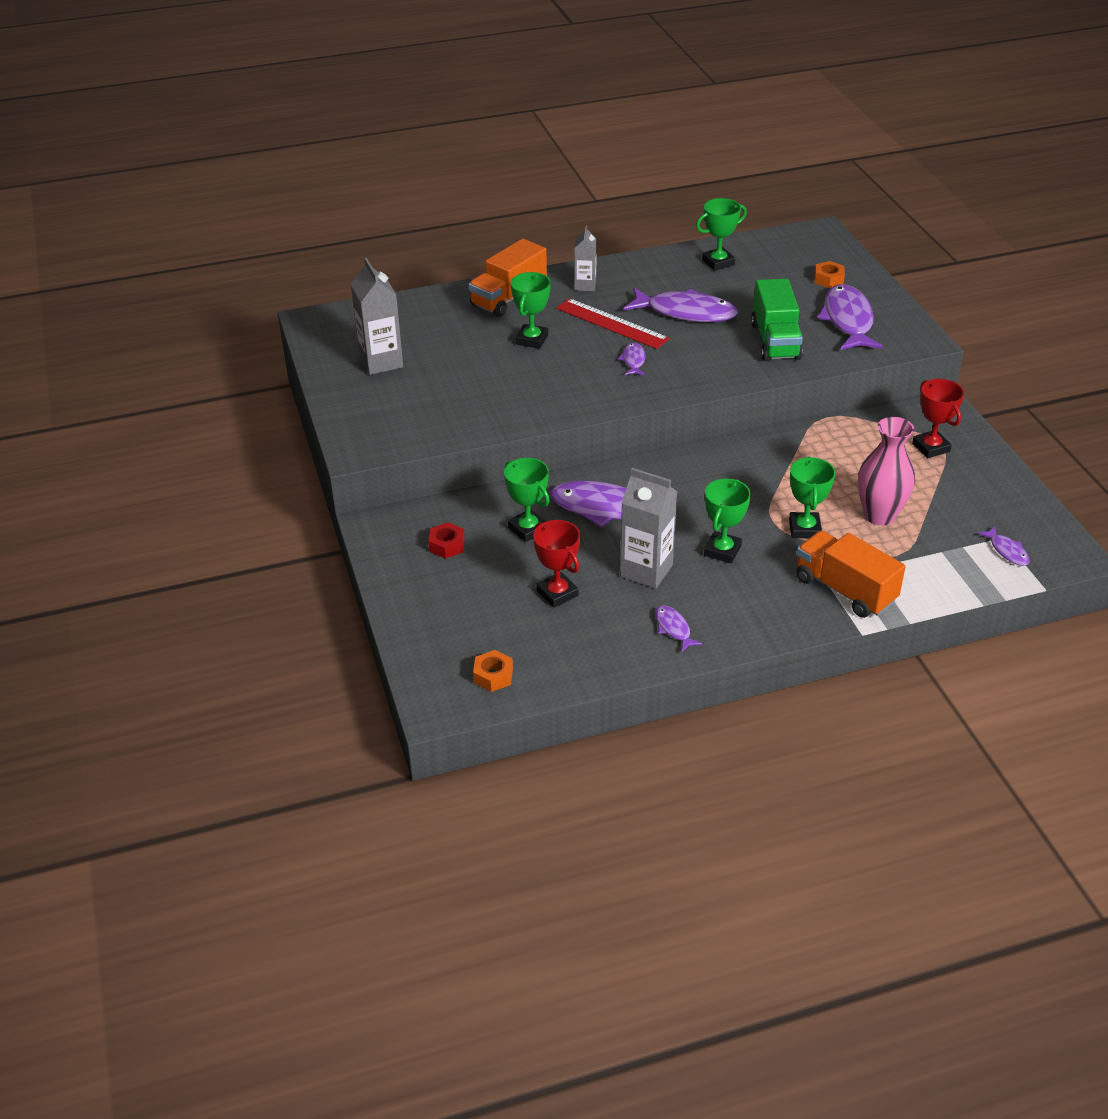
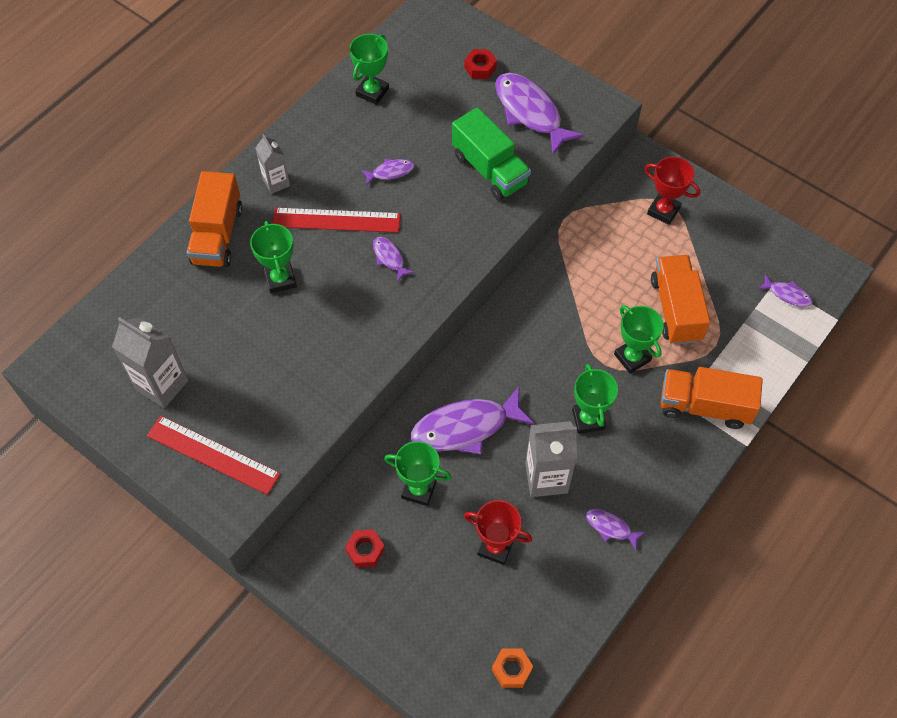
camera: 35 degrees left, 20 degrees up
(378, 415) = (213, 455): none -> red ruler
(686, 312) = (390, 172): purple fish -> purple fish, size x0.47
(828, 279) = (480, 68): orange nut -> red nut
(879, 515) = (676, 309): pink vase -> orange truck

